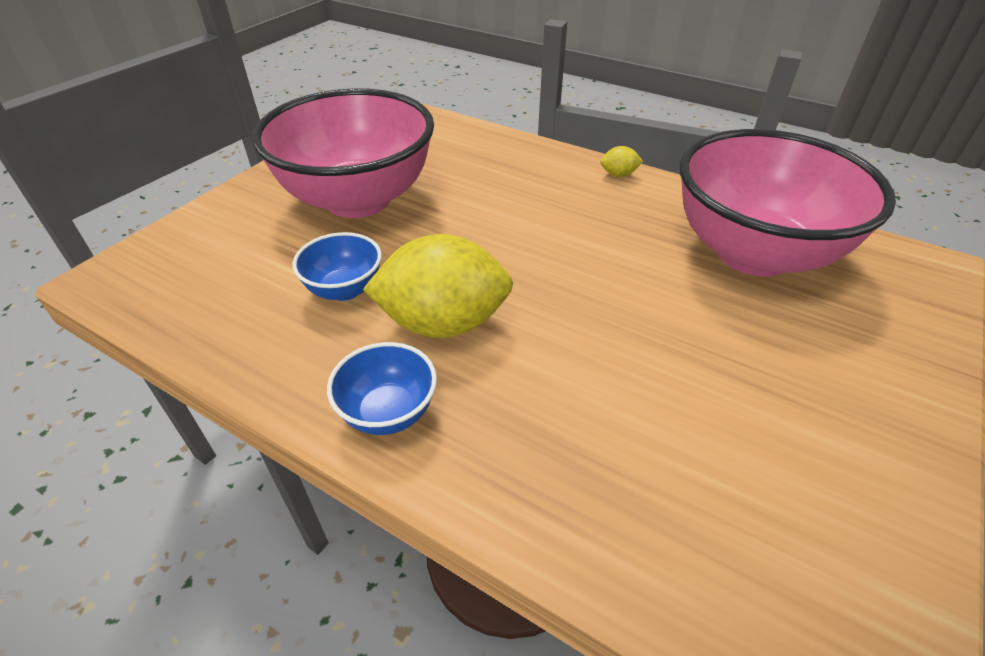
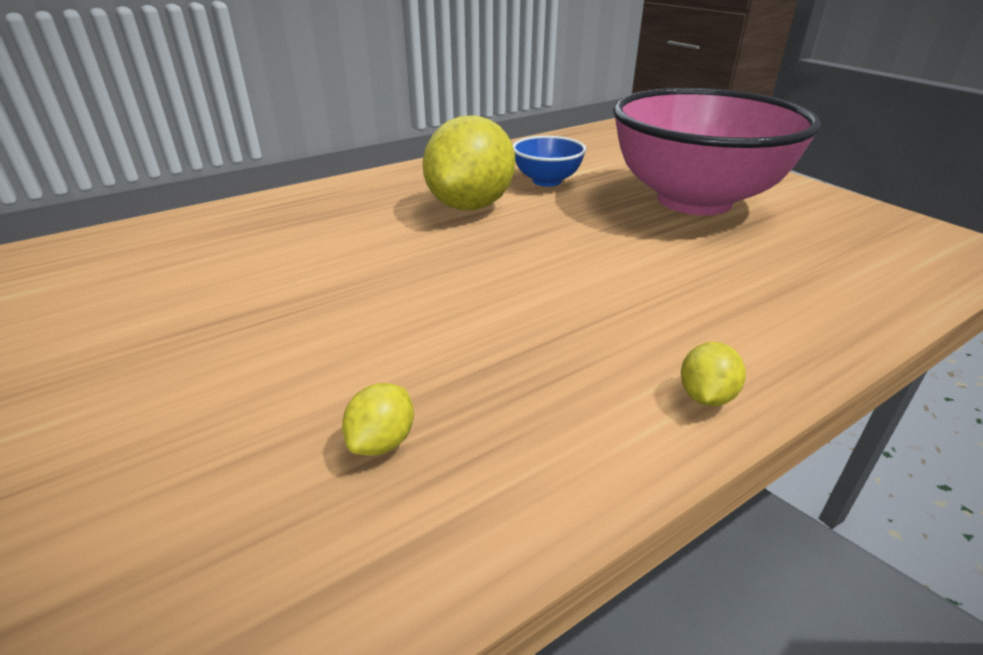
camera: 115 degrees right, 10 degrees down
(388, 412) = (406, 179): blue bowl -> none
(753, 253) = (382, 442): pink bowl -> yellow lemon

